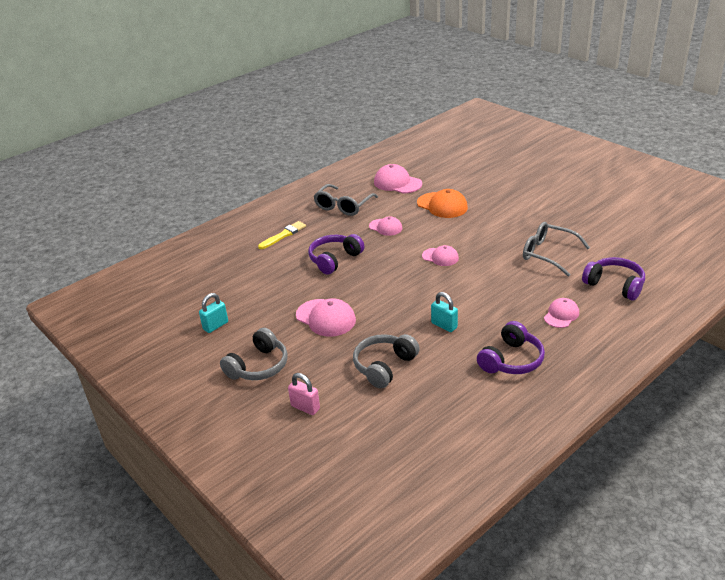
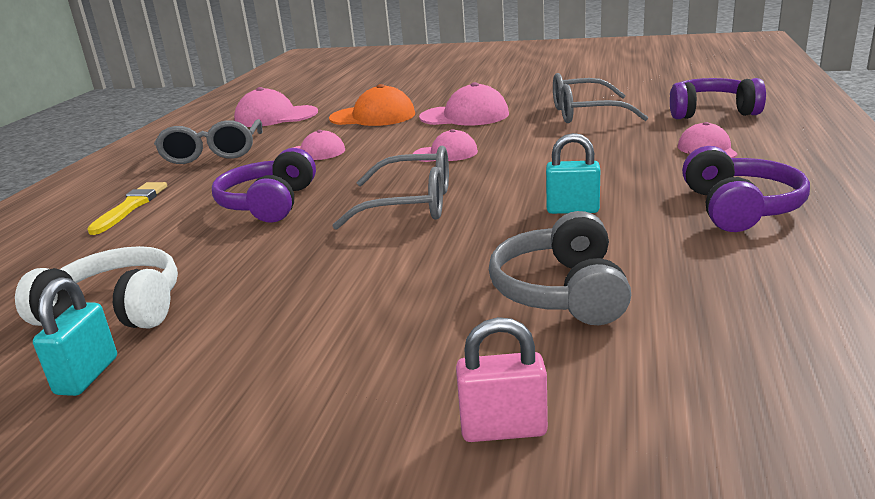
camera: 35 degrees left, 10 degrees down
(241, 298) = (115, 309): none -> white headphones
(258, 366) = (285, 403): grey headphones -> none
(326, 318) = (348, 272): pink cap -> pink cap (464, 116)
(386, 289) = (411, 205): none -> grey glasses

